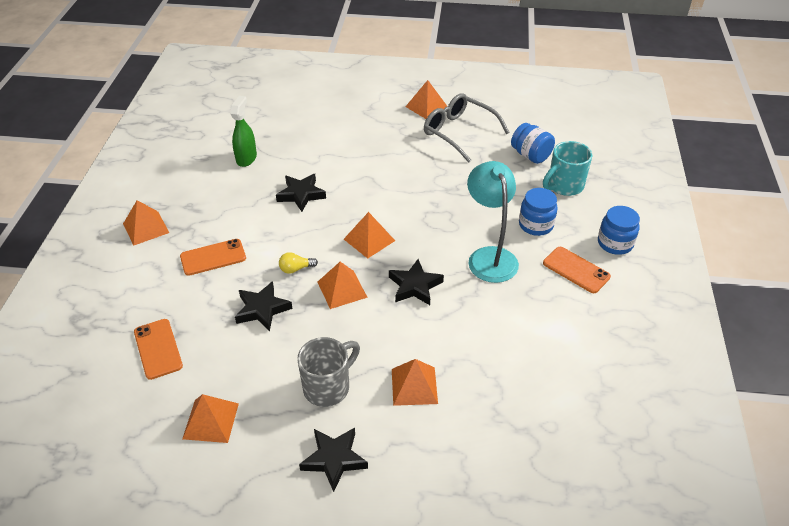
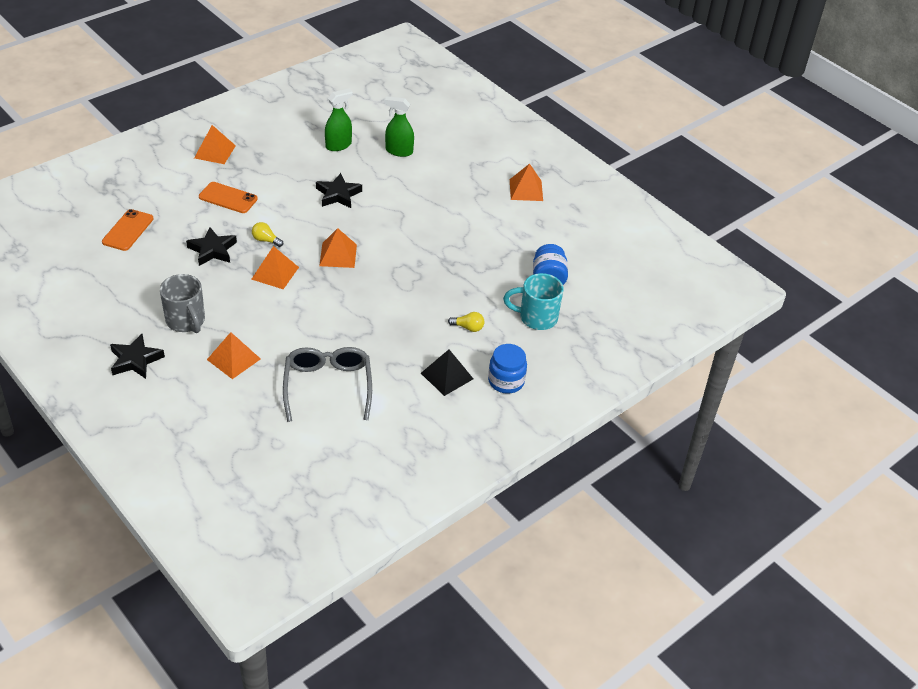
camera: 40 degrees right, 0 degrees up
(210, 421) = (103, 290): orange pyramid -> none
(299, 134) = (399, 151): none -> green spray bottle
(328, 387) = (186, 321): grey mug -> grey mug turned 60 degrees clockwise
(415, 286) = (322, 304): black star -> none
(459, 133) = (520, 226): grey glasses -> grey glasses (328, 387)
(489, 256) = (400, 323): turquoise lamp -> none
(536, 225) = (468, 327): blue jar -> yellow light bulb
(576, 270) = (447, 376): orange phone -> black pyramid

